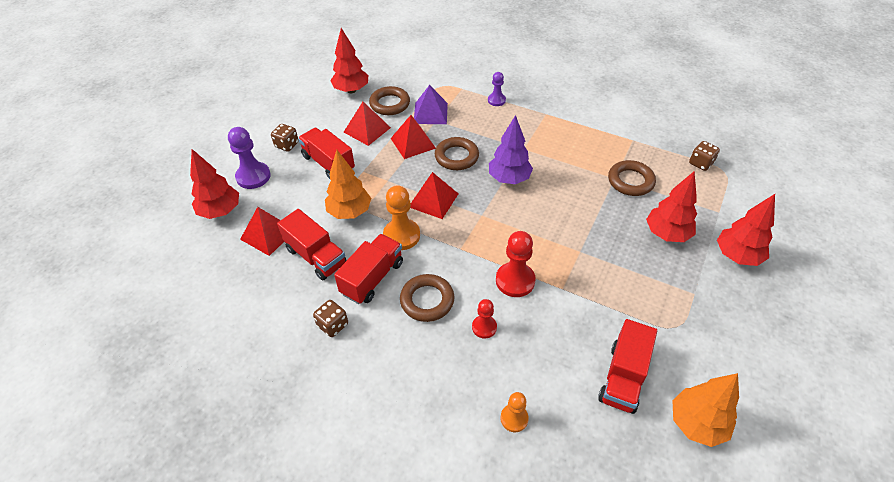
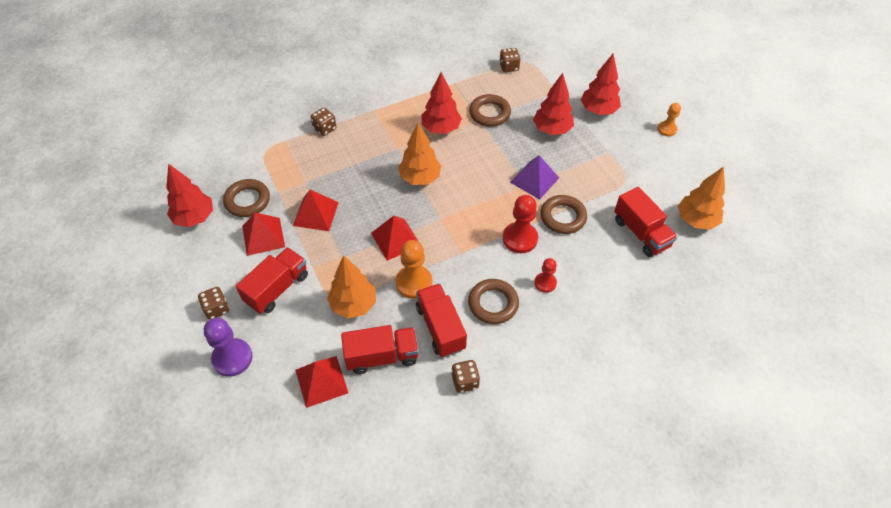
camera: 55 degrees left, 5 degrees up
(221, 211) = (253, 408): red tree -> red tree (441, 128)
(328, 163) = (277, 288): red truck -> red truck turned 135 degrees clockwise
(430, 113) = (292, 180): purple pyramid -> purple pyramid (534, 180)
(456, 157) = (363, 195): brown ring -> brown ring (563, 217)
(496, 100) = (325, 128): purple pawn -> brown dice
(509, 179) = (420, 178): purple tree -> orange tree
(514, 418) = (629, 312): orange pawn -> orange pawn (667, 129)

